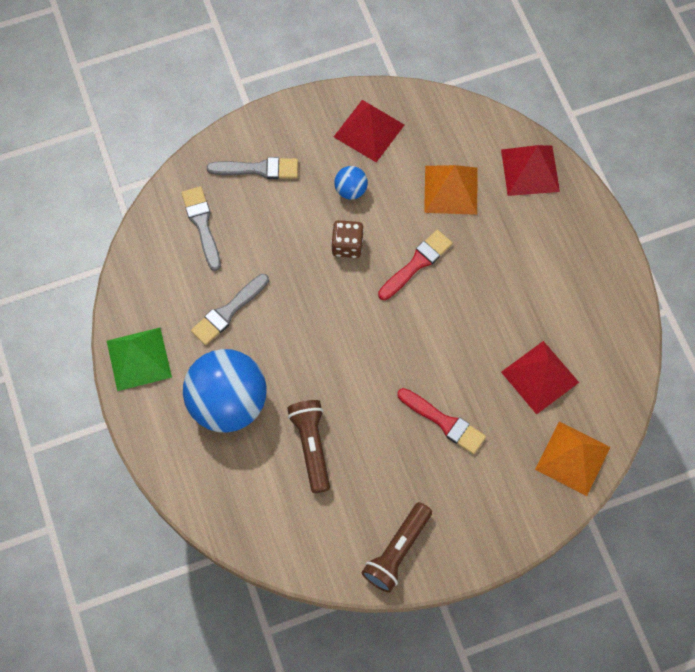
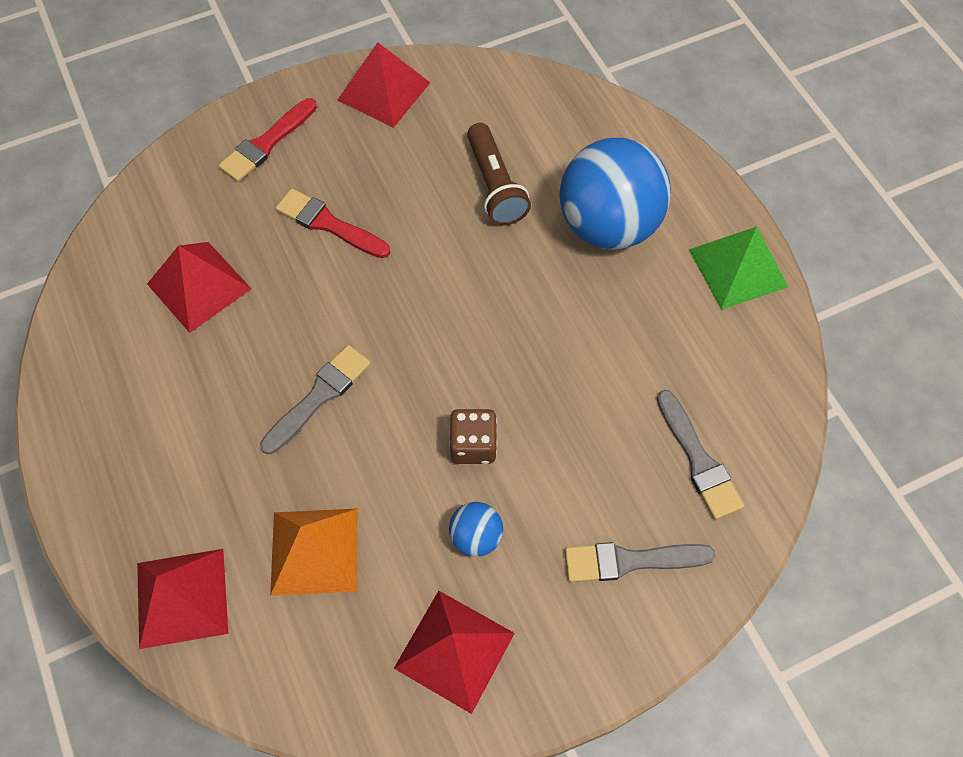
camera: 175 degrees right, 5 degrees down
(228, 311) = (632, 337): grey brush -> grey brush (319, 396)
(397, 551) = (384, 91): brown flashlight -> red pyramid
(417, 263) = (367, 426): red brush -> red brush (266, 143)
(572, 458) = (167, 196): orange pyramid -> none

